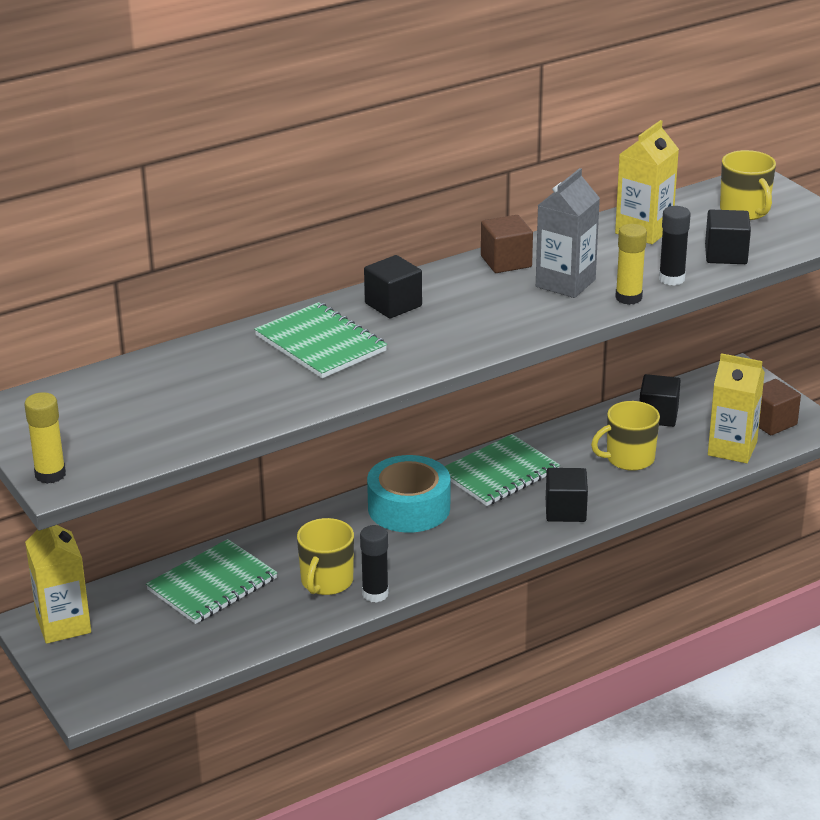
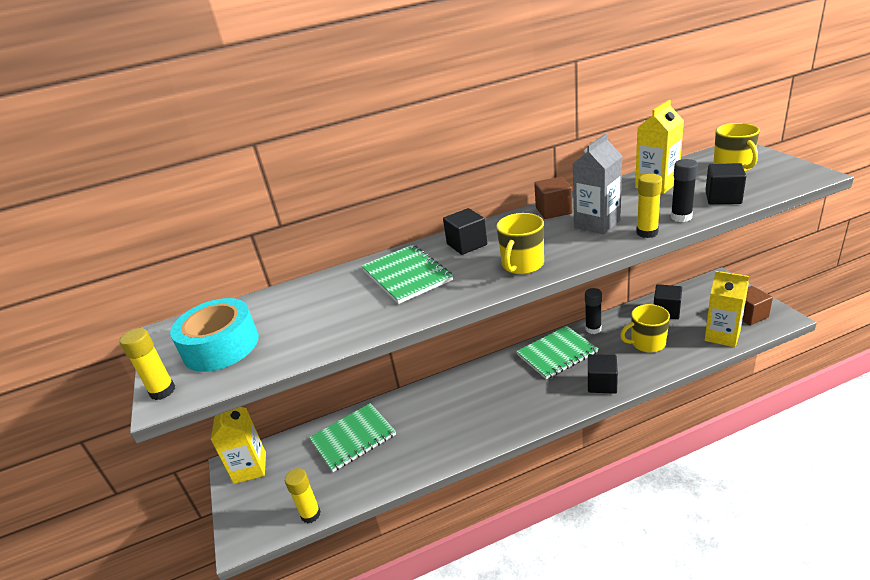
camera: 15 degrees right, 0 degrees up
(179, 670) = (310, 514): none -> yellow glue stick
(326, 581) = (428, 439): yellow mug -> yellow mug (522, 265)
(375, 594) = (460, 451): black glue stick -> black glue stick (593, 329)
(409, 507) = (493, 379): turquoise tape -> turquoise tape (221, 346)

